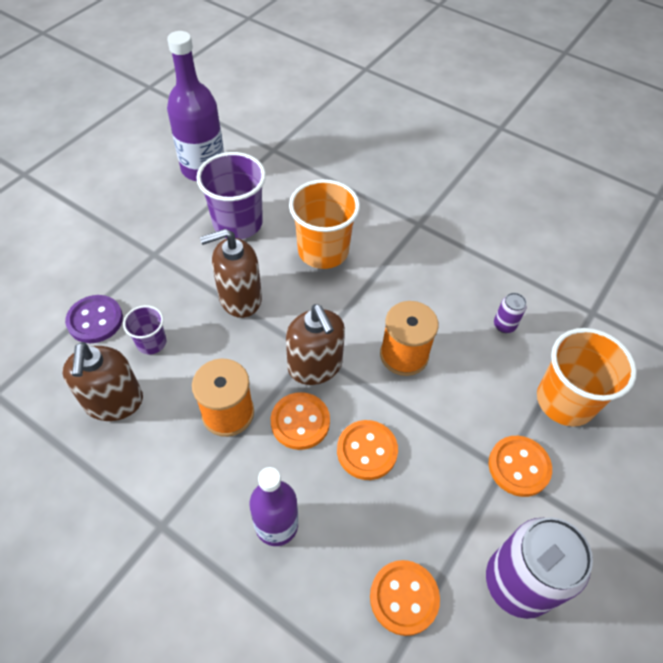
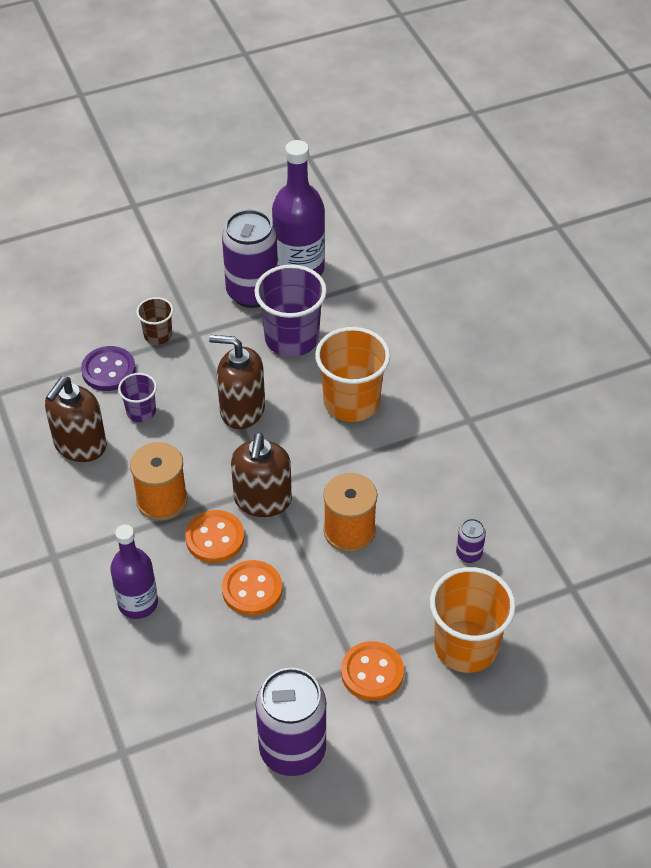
camera: 35 degrees right, 5 degrees down
(120, 270) = (158, 335): none -> brown cup
(178, 201) = (252, 293): none -> purple can
(404, 598) = (194, 707): orange button -> none

